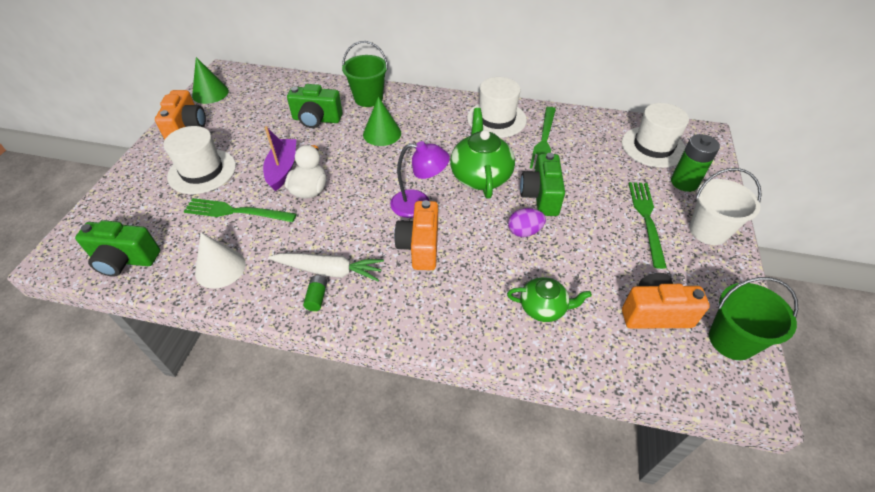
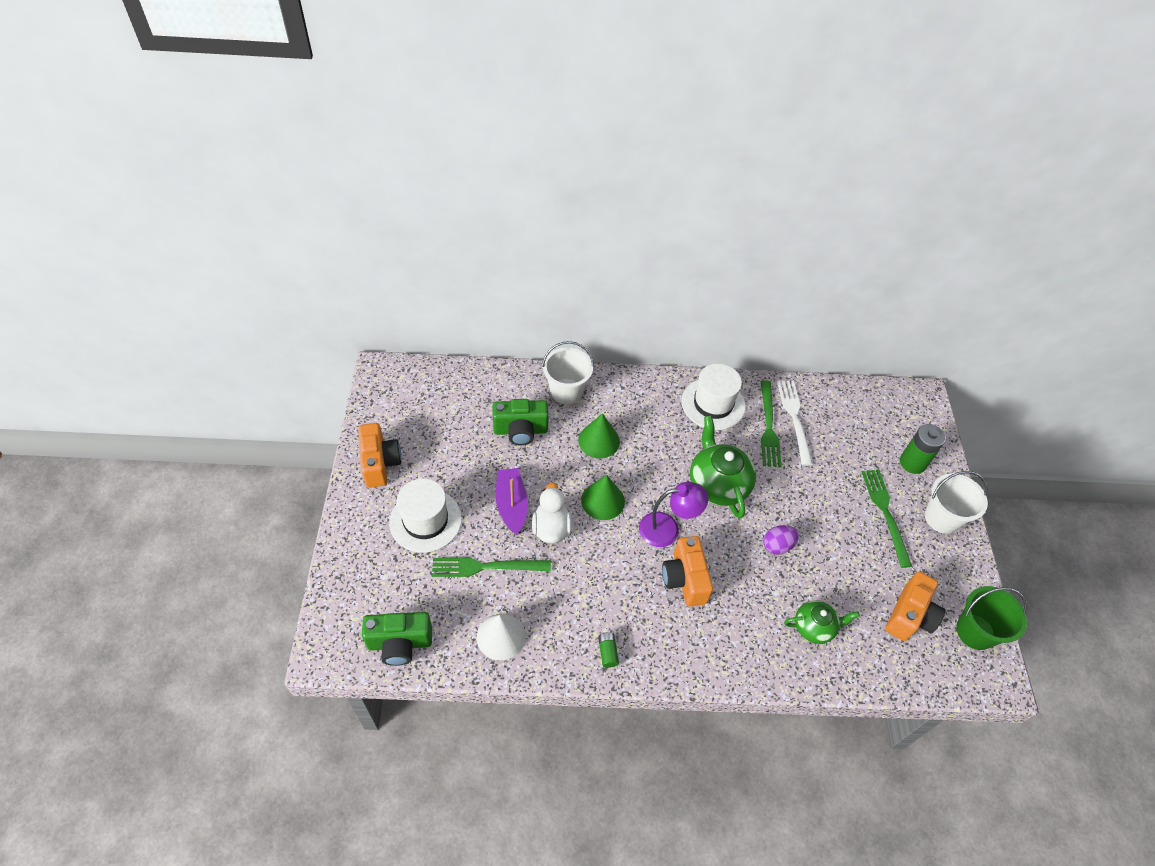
camera: 15 degrees left, 5 degrees up
(210, 93) = (381, 407): green cone -> green cone (603, 500)
(329, 271) = (608, 621): white carrot -> none
(368, 98) = (566, 391): green bucket -> white bucket
(541, 196) = (782, 501): green camera -> none
(571, 137) = (794, 418): none -> white fork
(653, 147) = (876, 420): white hat -> none
(655, 313) = (909, 616): orange camera -> orange camera turned 135 degrees clockwise

